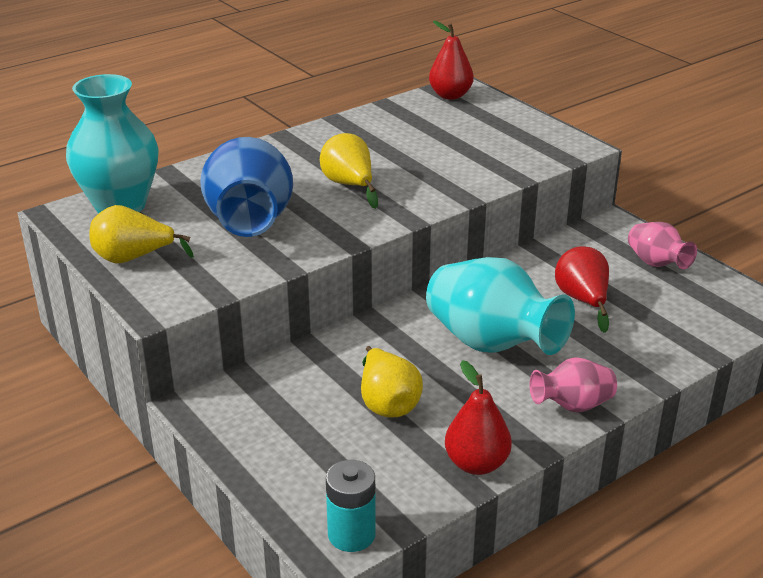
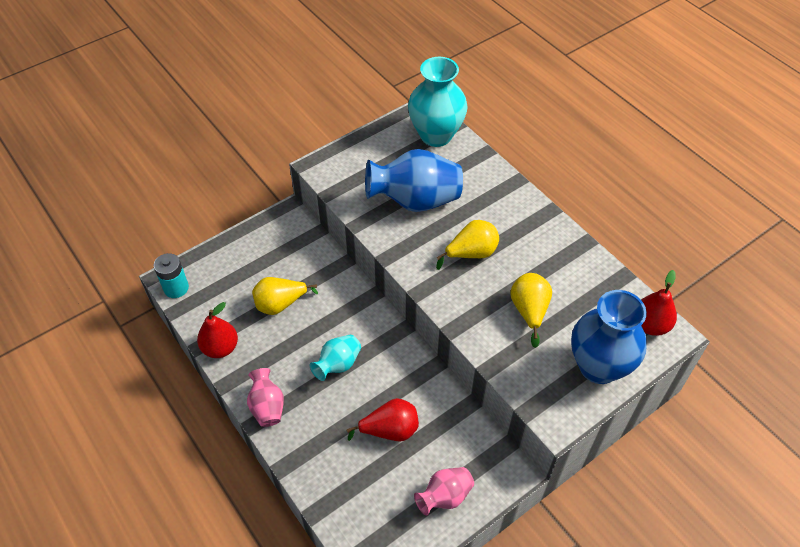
camera: 90 degrees right, 20 degrees up
(133, 258) = (372, 150): yellow pear -> yellow pear (529, 311)
(492, 343) = (338, 364): turquoise vase -> turquoise vase, size x0.53
(507, 122) = (598, 366): none -> blue vase

